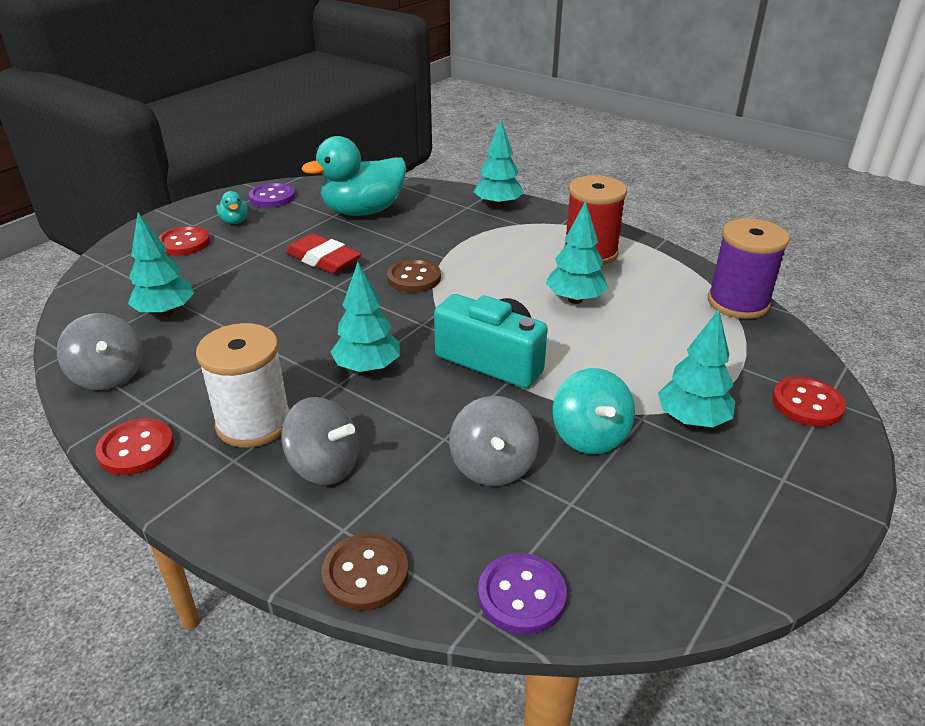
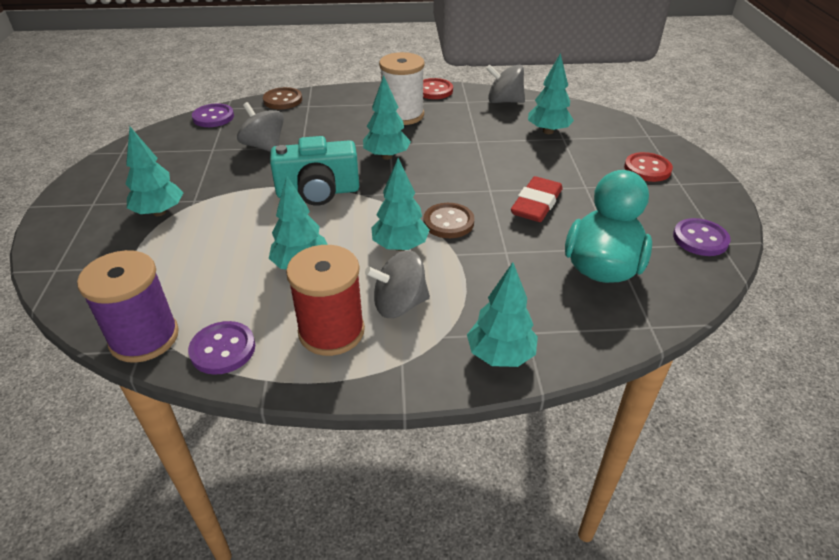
camera: 140 degrees right, 5 degrees up
(234, 221) = (664, 201): turquoise duck -> none
(323, 259) = (536, 204): red eraser -> red eraser turned 60 degrees counterclockwise
(324, 466) = (345, 116): grey spinning top -> grey spinning top (399, 304)
(478, 279) = (400, 246): none -> turquoise tree
(590, 436) = (221, 178): turquoise spinning top -> none
(677, 273) = (223, 349): none -> purple button
(807, 404) = (73, 258): red button -> none

